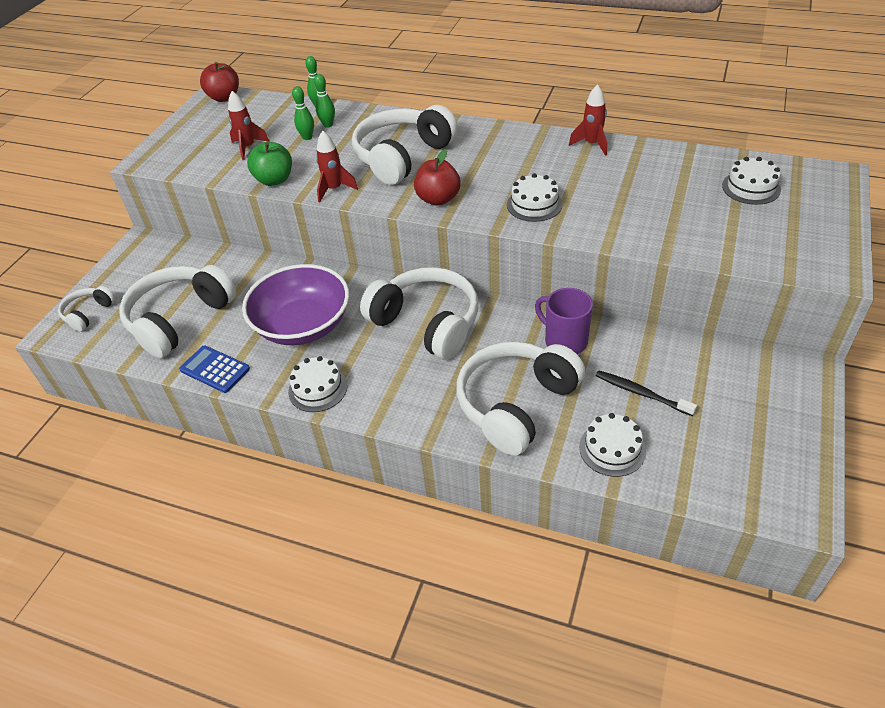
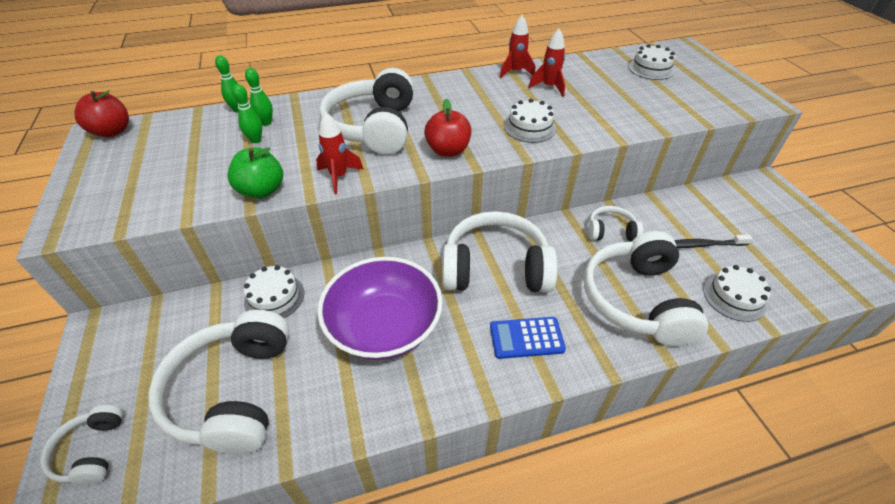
camera: 40 degrees left, 0 degrees up
(214, 369) = (333, 426): blue calculator -> blue calculator (526, 338)
(248, 147) = (195, 170): red rocket -> red rocket (549, 87)
(318, 389) = (464, 382): white cake -> white cake (274, 297)
(564, 341) = (611, 231): purple mug -> white headphones

